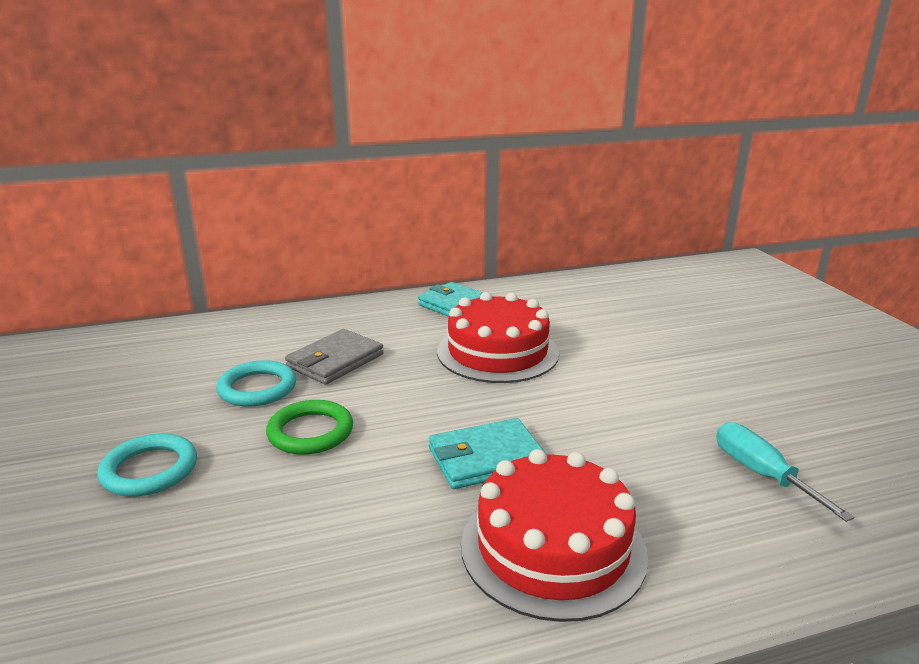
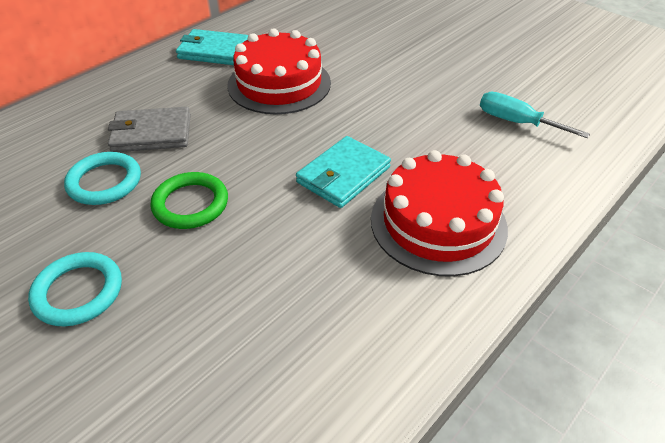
camera: 30 degrees left, 20 degrees up
(335, 361) = (152, 133): grey wallet -> grey wallet turned 75 degrees clockwise

